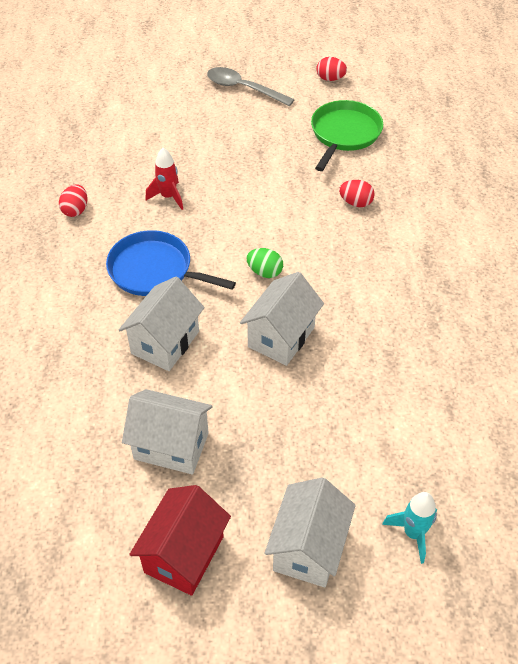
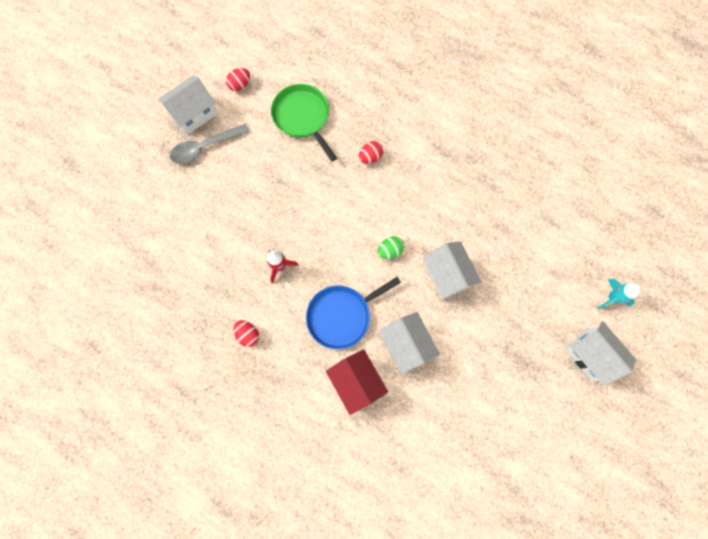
camera: 55 degrees left, 25 degrees up
(171, 446) = (483, 386): white house -> white house (194, 114)
(184, 554) = (556, 420): red house -> red house (356, 381)

